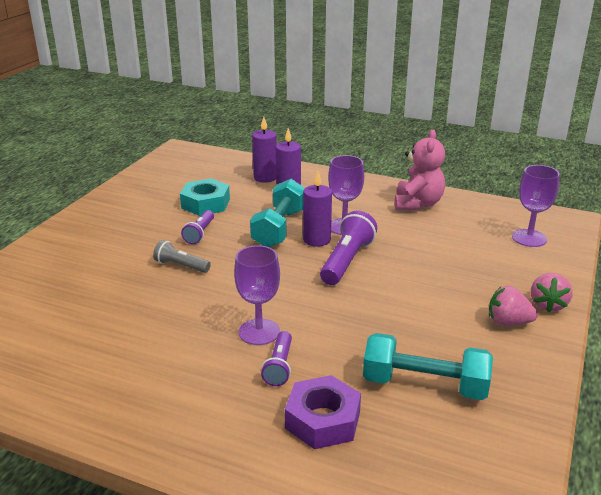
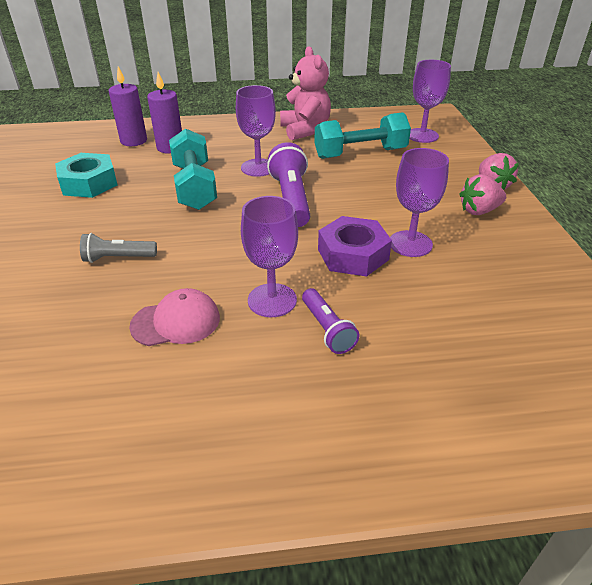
camera: 30 degrees left, 10 degrees up
(182, 322) = (176, 322): none -> pink cap
(200, 233) = (109, 216): purple flashlight -> none
(317, 240) = (243, 187): purple candle -> none
(323, 420) = (423, 369): purple nut -> purple nut (353, 254)
(411, 328) = (410, 244): none -> purple goblet
(424, 385) = (473, 293): turquoise dumbbell -> turquoise dumbbell (360, 153)

